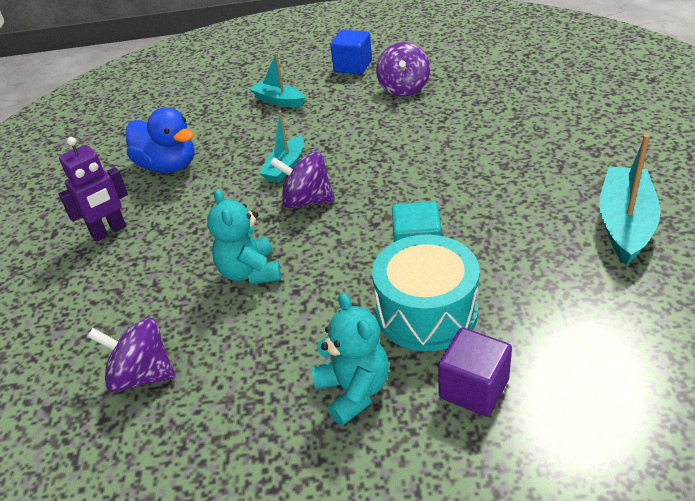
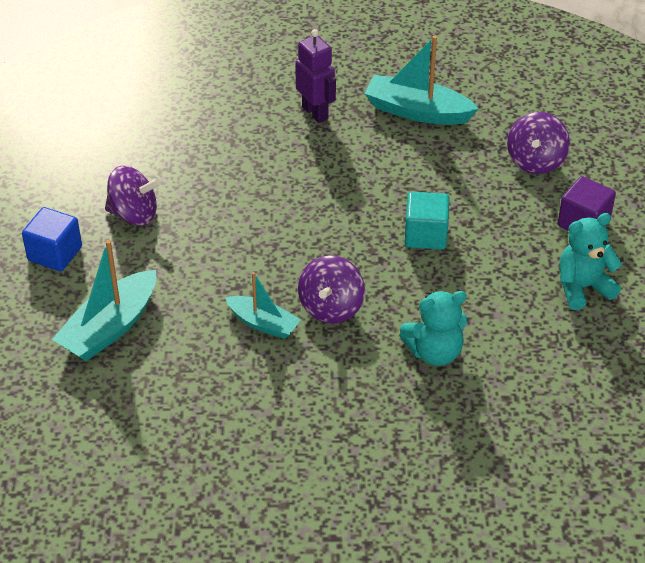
camera: 90 degrees left, 5 degrees up
(109, 231) = (343, 480): purple robot -> purple robot (315, 113)
(142, 375) = (559, 425): purple spinning top -> purple spinning top (535, 161)
(168, 166) = (224, 434): blue duck -> none
(279, 101) = (110, 328): turquoise boat -> turquoise boat, size x1.61
(426, 312) = (503, 238): turquoise drum -> none

